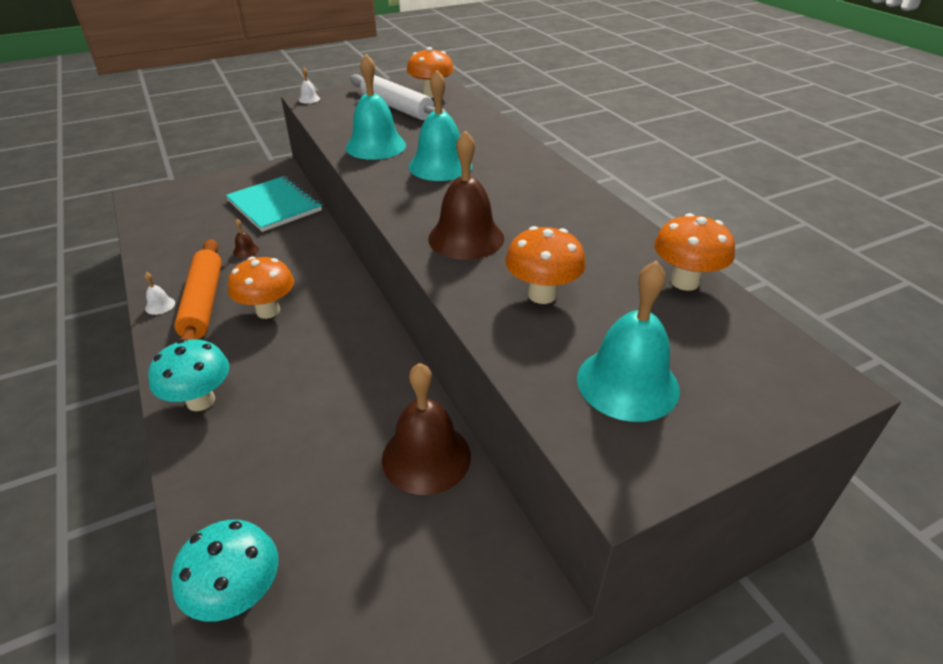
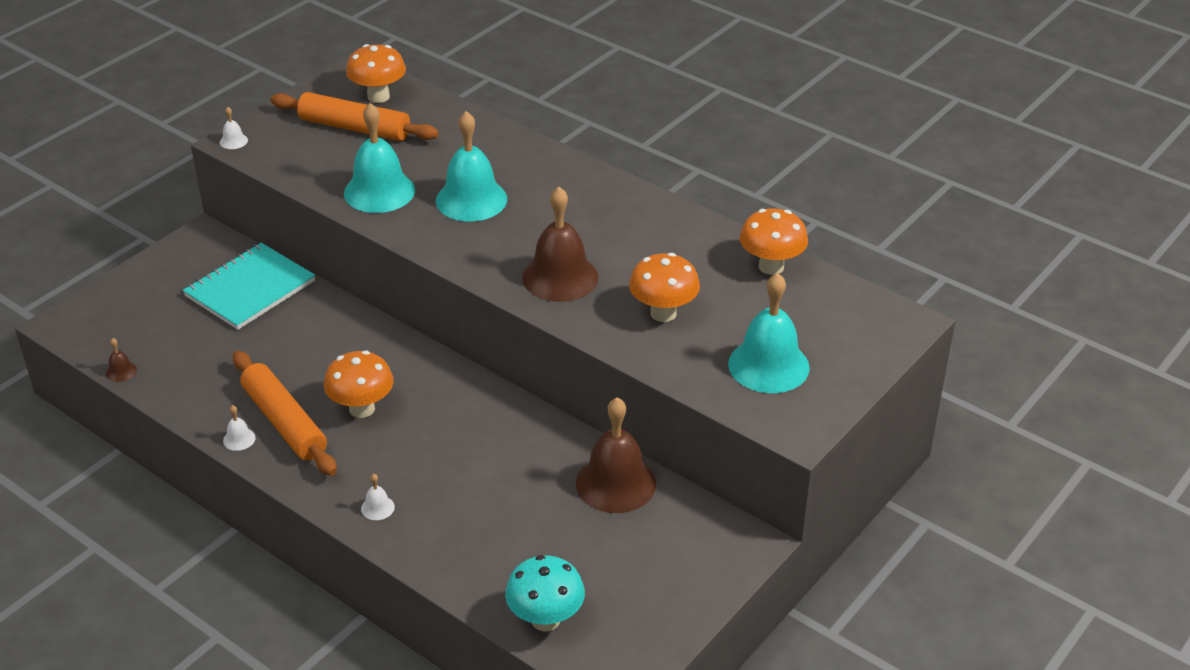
camera: 25 degrees left, 0 degrees up
(201, 401) = (377, 507): turquoise mushroom -> white bell
(246, 250) = (272, 353): brown bell -> brown bell (121, 371)
(274, 206) = (250, 289): turquoise notebook -> turquoise notebook turned 75 degrees counterclockwise
(397, 107) = (354, 128): white rolling pin -> orange rolling pin

